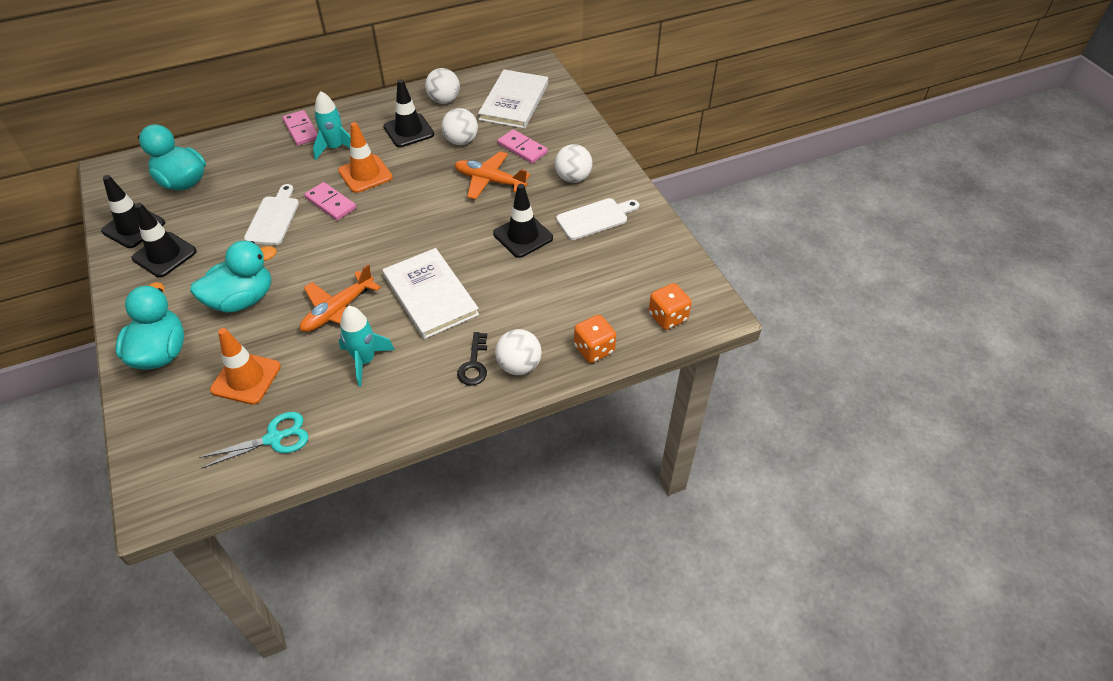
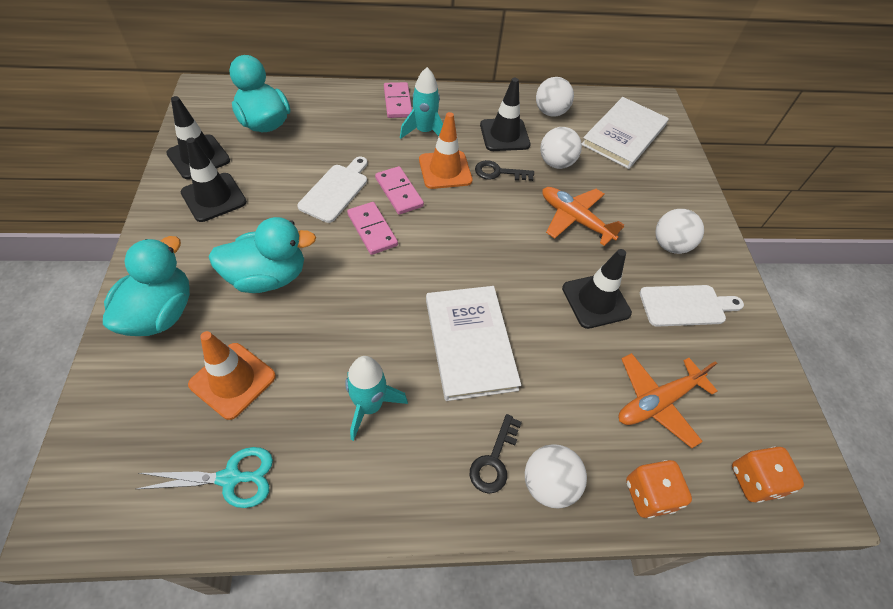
camera: 15 degrees right, 5 degrees up
(338, 311) = (362, 327): orange plane -> orange plane (657, 402)
(413, 163) = (498, 172): none -> black key
(522, 148) = (620, 191): pink domino -> pink domino (372, 230)

